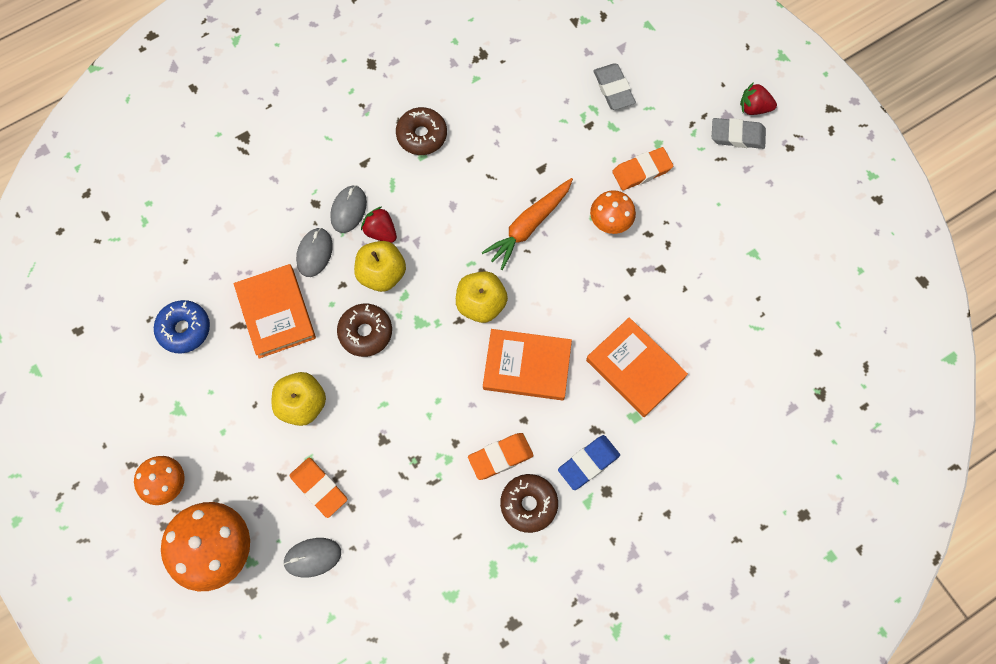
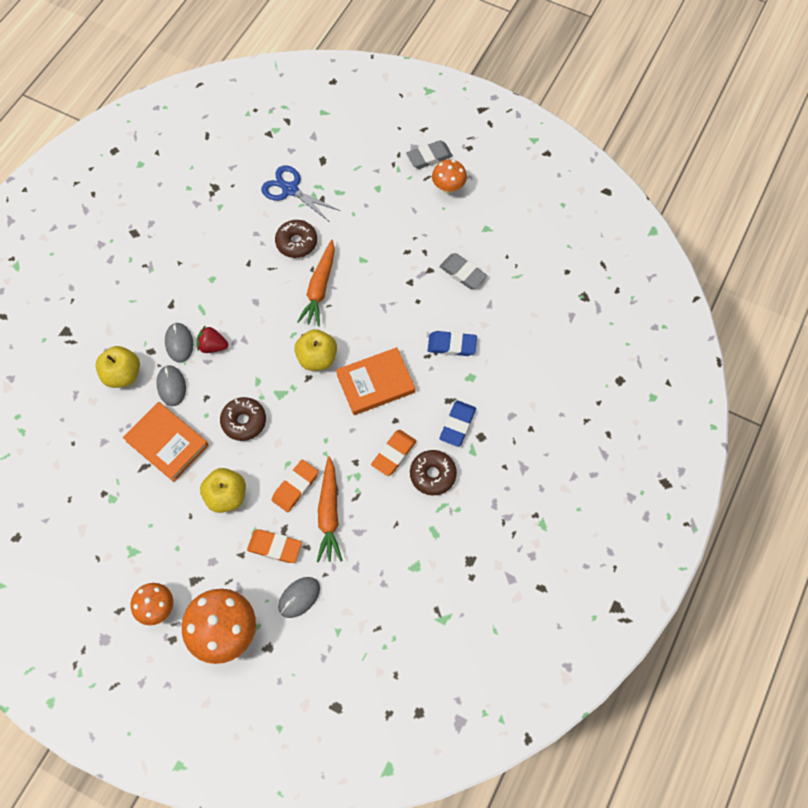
camera: 30 degrees left, 5 degrees down
(184, 329) = (102, 492): blue donut -> none
(382, 274) = (231, 375): yellow apple -> yellow apple (123, 375)
(395, 484) = (329, 514): none -> orange carrot
(422, 135) = (203, 264): brown donut -> brown donut (296, 242)
(561, 97) = (290, 190): none -> blue scissors
(610, 223) = (376, 257): orange mushroom -> orange mushroom (448, 188)
(613, 89) = (324, 166): grey eraser -> grey eraser (462, 273)
(635, 368) = (452, 345): orange book -> blue eraser
(641, 171) = (377, 212): orange eraser -> orange eraser (295, 487)
(754, 108) = (429, 133): red strawberry -> none

